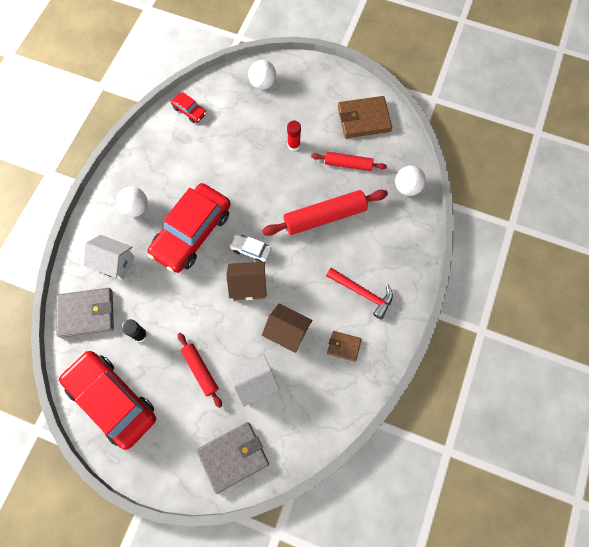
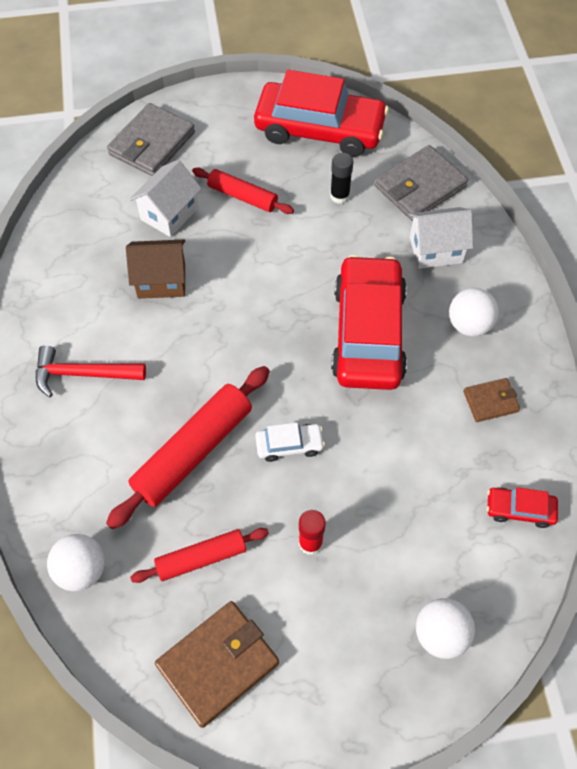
camera: 150 degrees right, 10 degrees down
(249, 286) = (245, 307): brown house -> none
(251, 250) = (272, 352): white car -> white car (289, 445)
(343, 346) = (79, 300): brown wallet -> brown wallet (490, 401)

